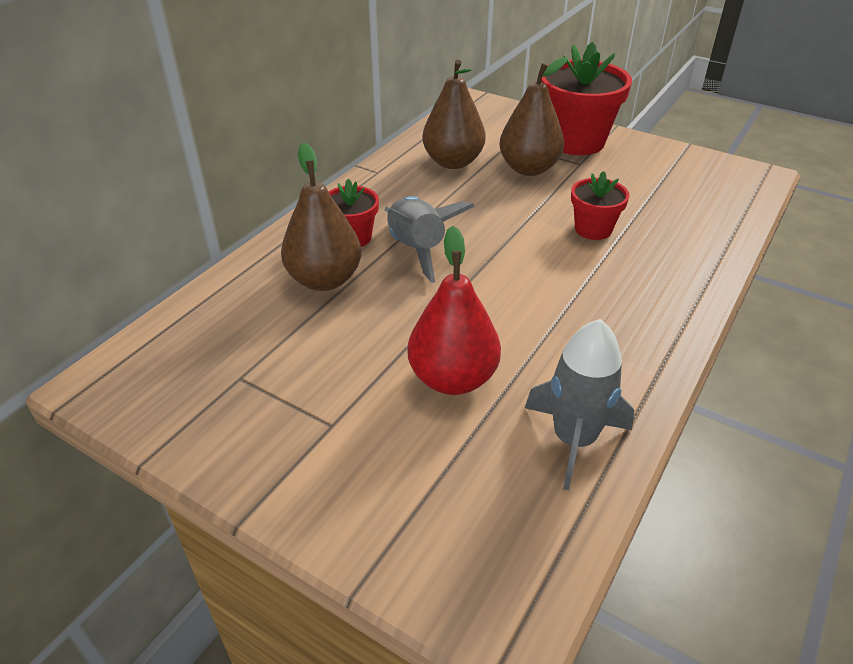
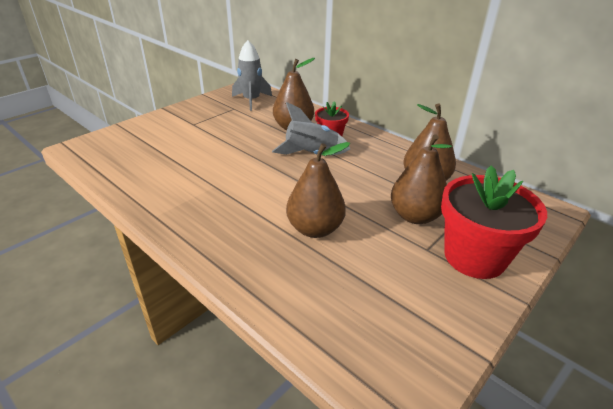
camera: 100 degrees right, 5 degrees down
(453, 378) = (199, 152): red pear -> none
(574, 439) = (136, 177): grey rocket -> grey rocket (251, 100)
(593, 229) = (315, 229): red flower pot -> brown pear

